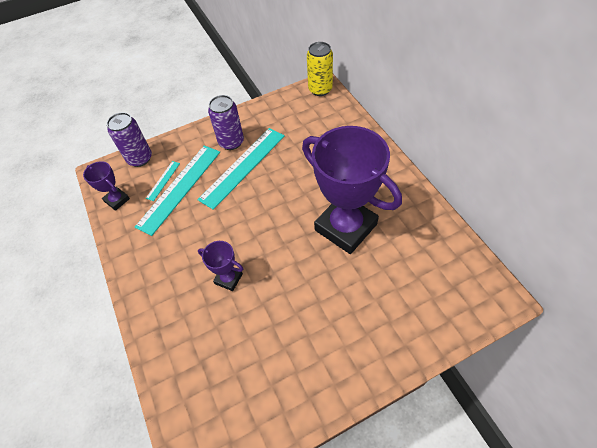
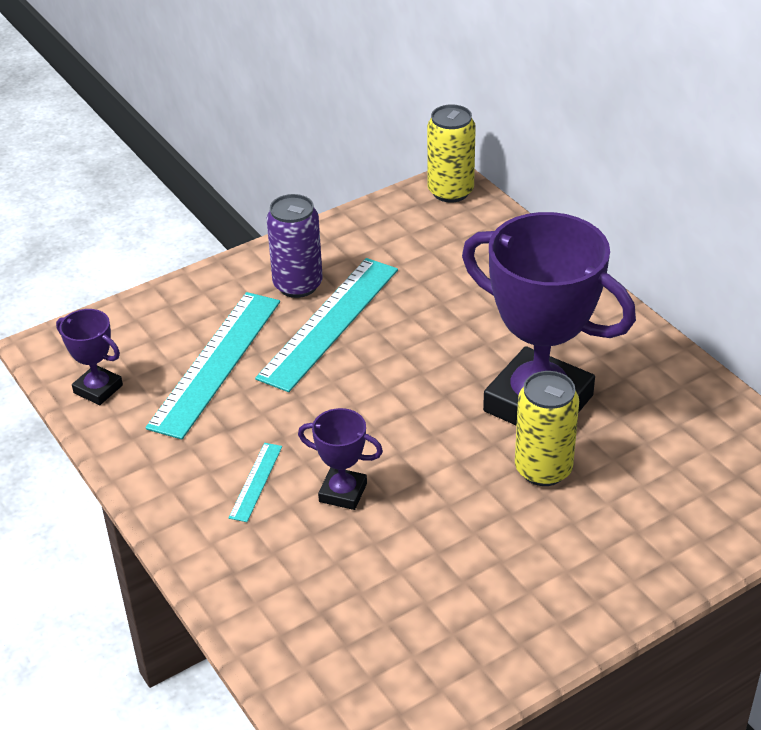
camera: 10 degrees left, 15 degrees down
(140, 158) = (124, 320): purple can -> none
(163, 180) = (180, 353): turquoise ruler -> turquoise ruler (256, 482)
(341, 272) = (543, 469): none -> yellow can

